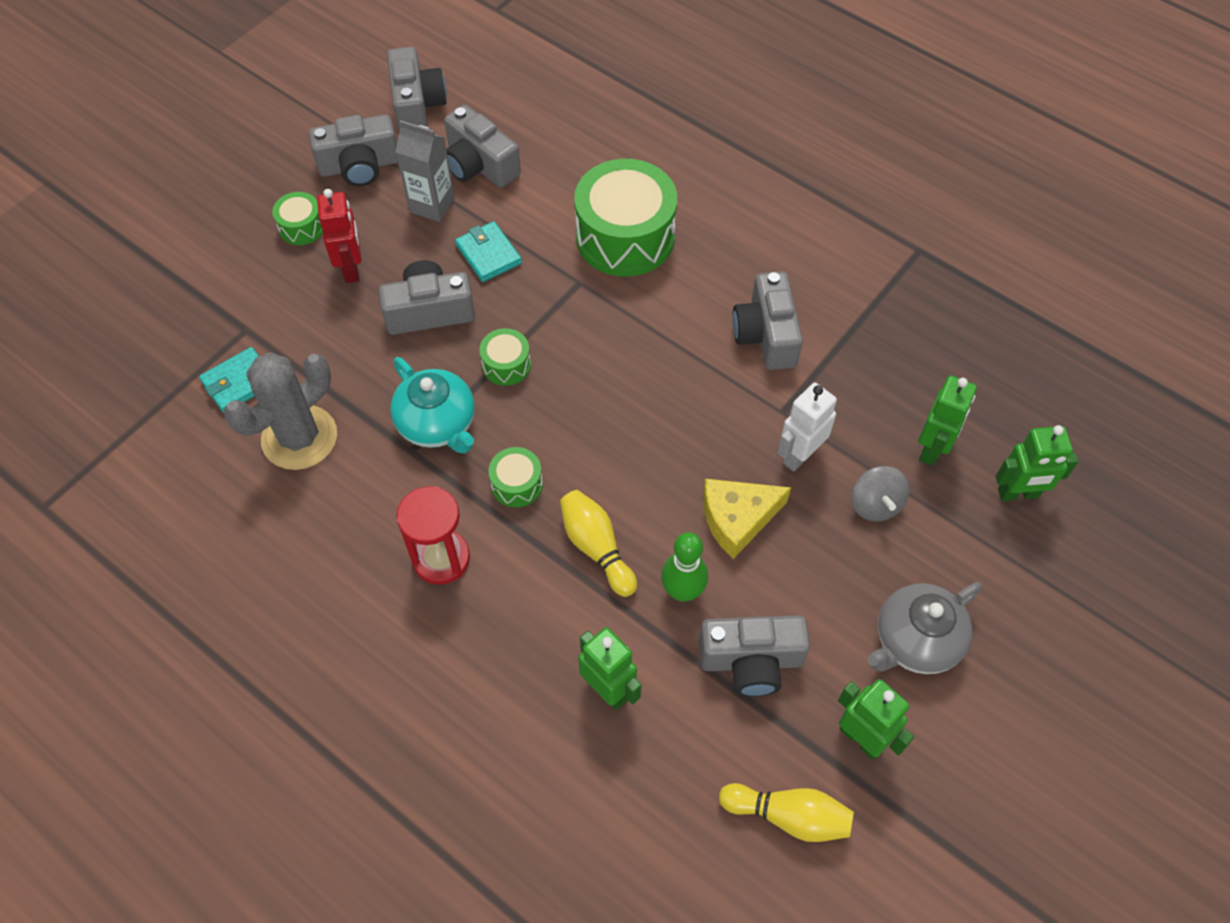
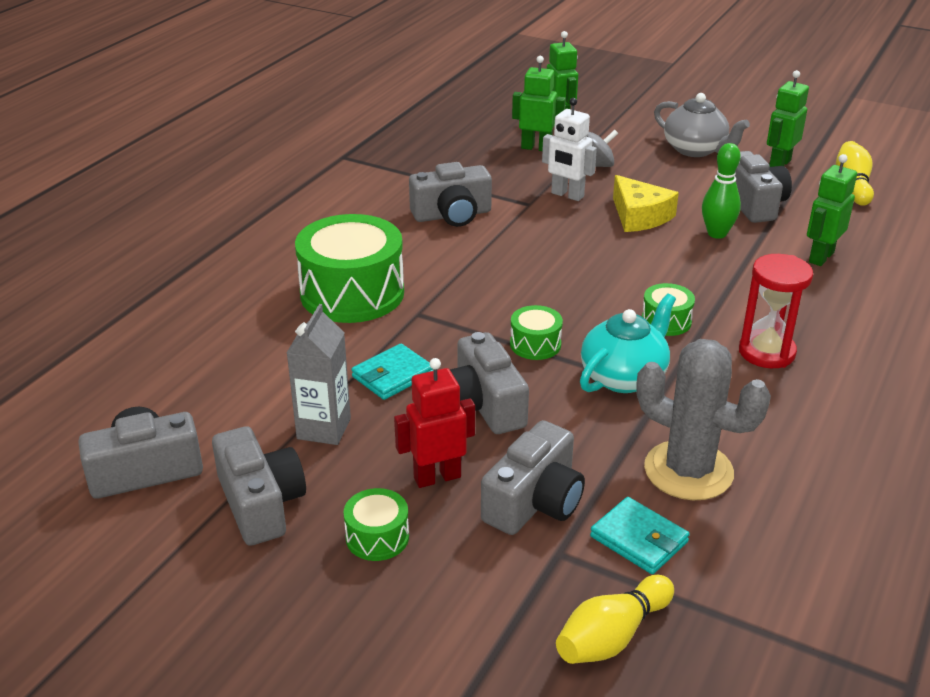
camera: 100 degrees left, 25 degrees down
(479, 165) = (255, 401): grey camera -> grey camera (534, 502)
(596, 547) = (704, 274): yellow bowling pin -> yellow bowling pin (612, 636)

